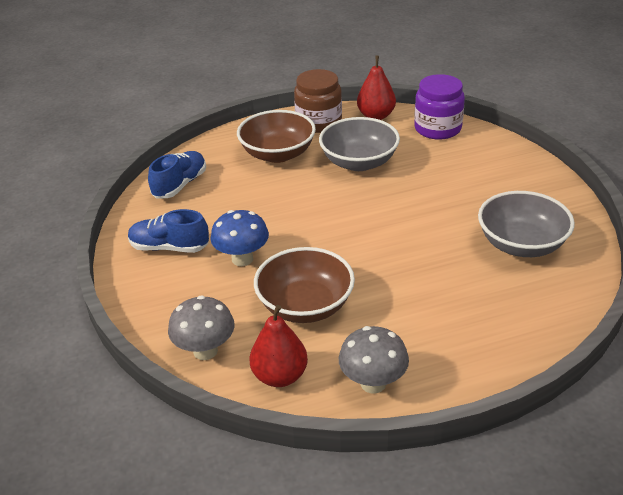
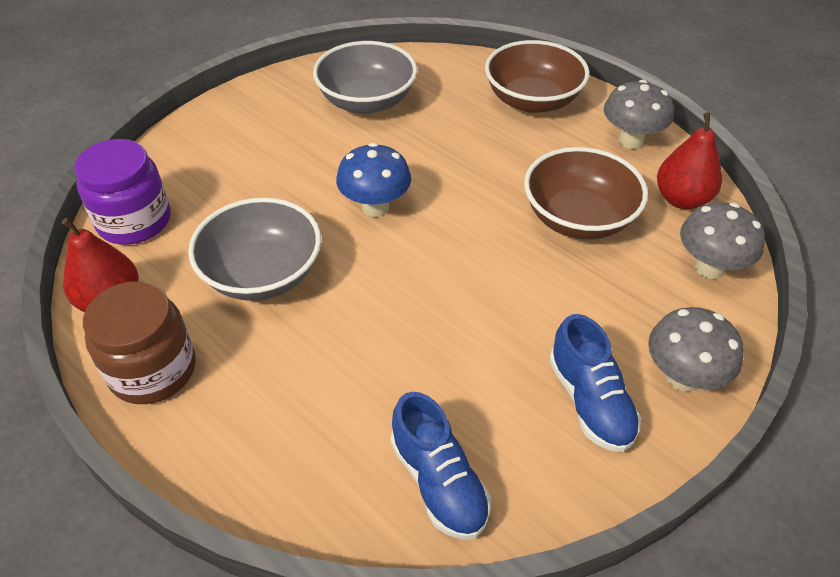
camera: 120 degrees left, 10 degrees up
(146, 290) = (682, 377): none -> grey mushroom
(180, 185) = (438, 482): blue shoe -> blue shoe turned 120 degrees counterclockwise
(242, 259) = (550, 307): blue mushroom -> blue mushroom (375, 207)
(278, 154) = (279, 383): brown bowl -> brown bowl (532, 100)

